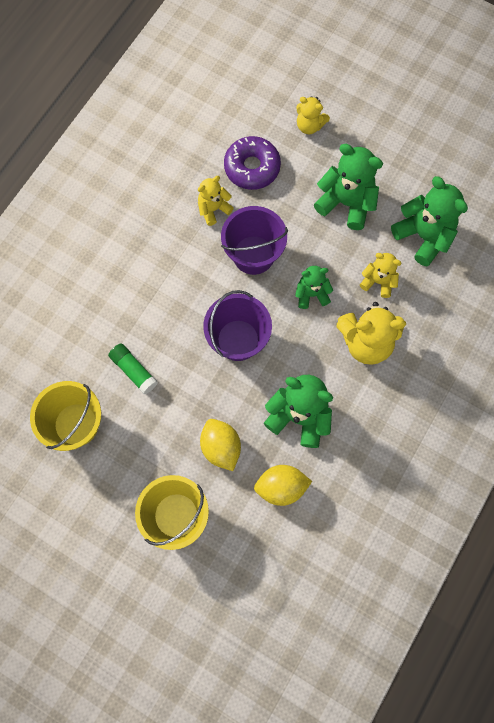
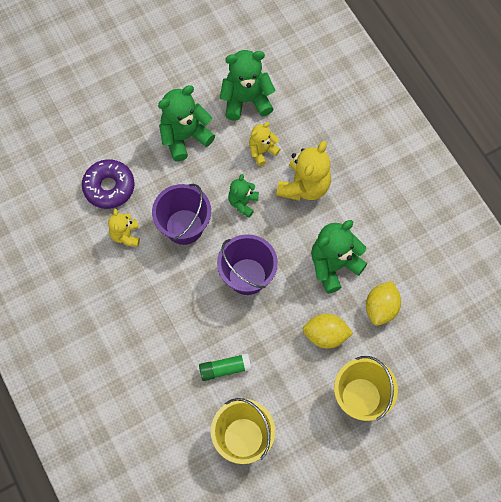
camera: 60 degrees left, 5 degrees down
(309, 125) = (102, 126): yellow teddy bear -> none

